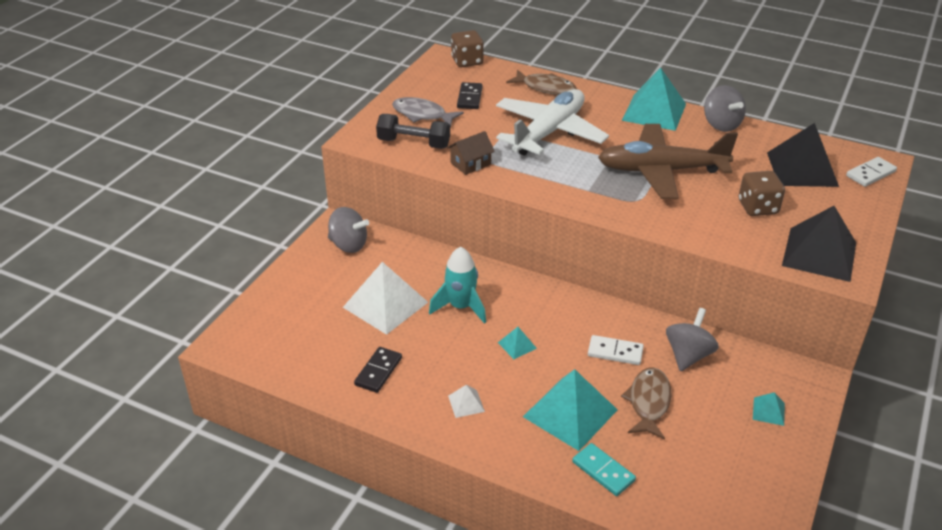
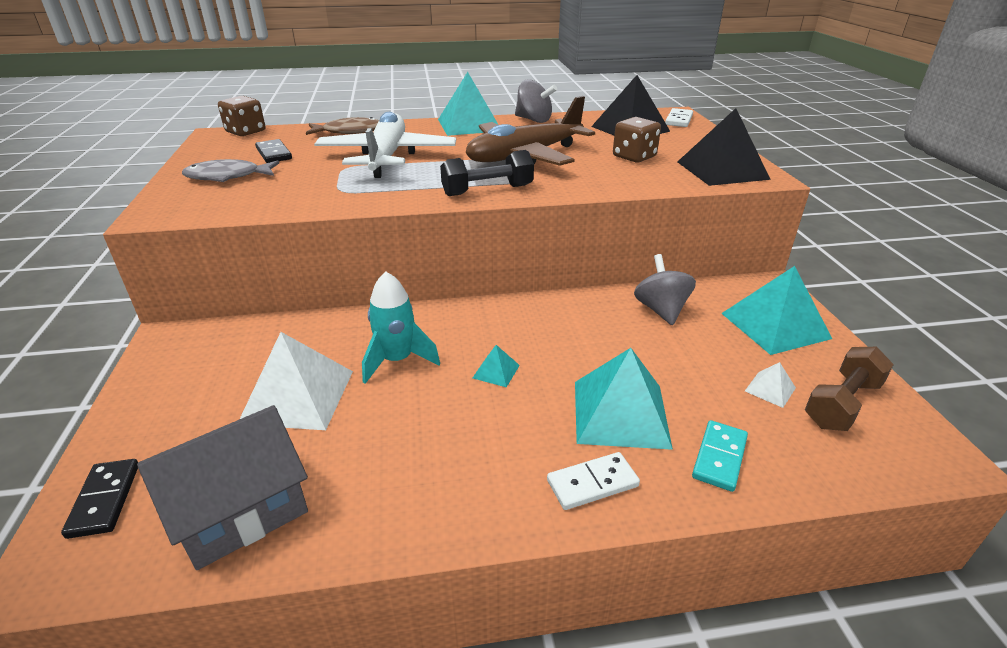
camera: 35 degrees left, 5 degrees down
(316, 359) = (240, 510): none -> grey house
(348, 245) = (198, 351): grey spinning top -> none
(378, 371) = (349, 481): black domino -> black domino (104, 500)
(414, 143) = (237, 200): black dumbbell -> black dumbbell (487, 190)
(466, 403) = (499, 463): white pyramid -> white pyramid (770, 389)
(470, 163) = (325, 198): brown house -> none
(603, 471) = (719, 457): turquoise domino -> turquoise domino turned 75 degrees counterclockwise
(615, 352) = (597, 335): white domino -> white domino (592, 483)
(648, 402) = (678, 365): brown fish -> none
(738, 488) = (842, 404): none -> brown dumbbell
(768, 411) = (775, 325): turquoise pyramid -> turquoise pyramid, size x2.24

